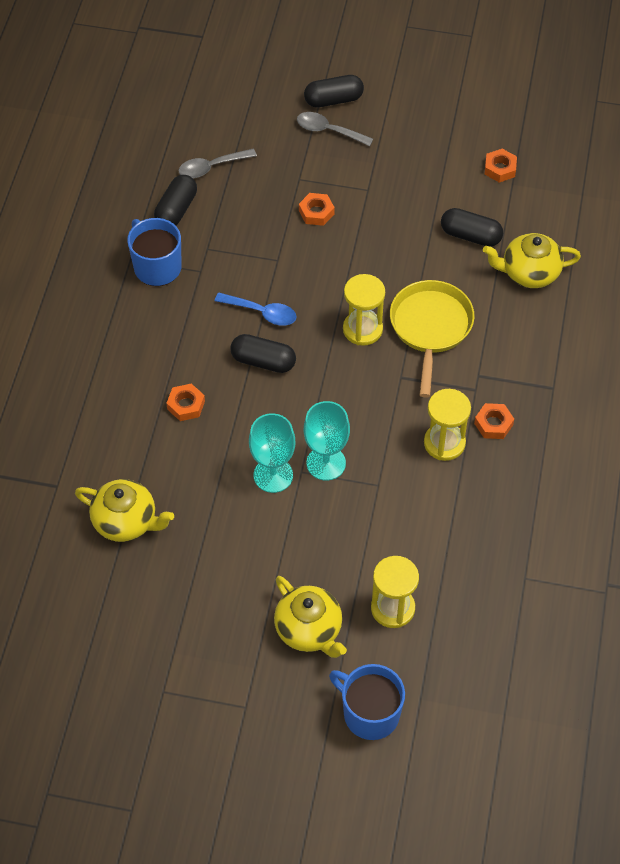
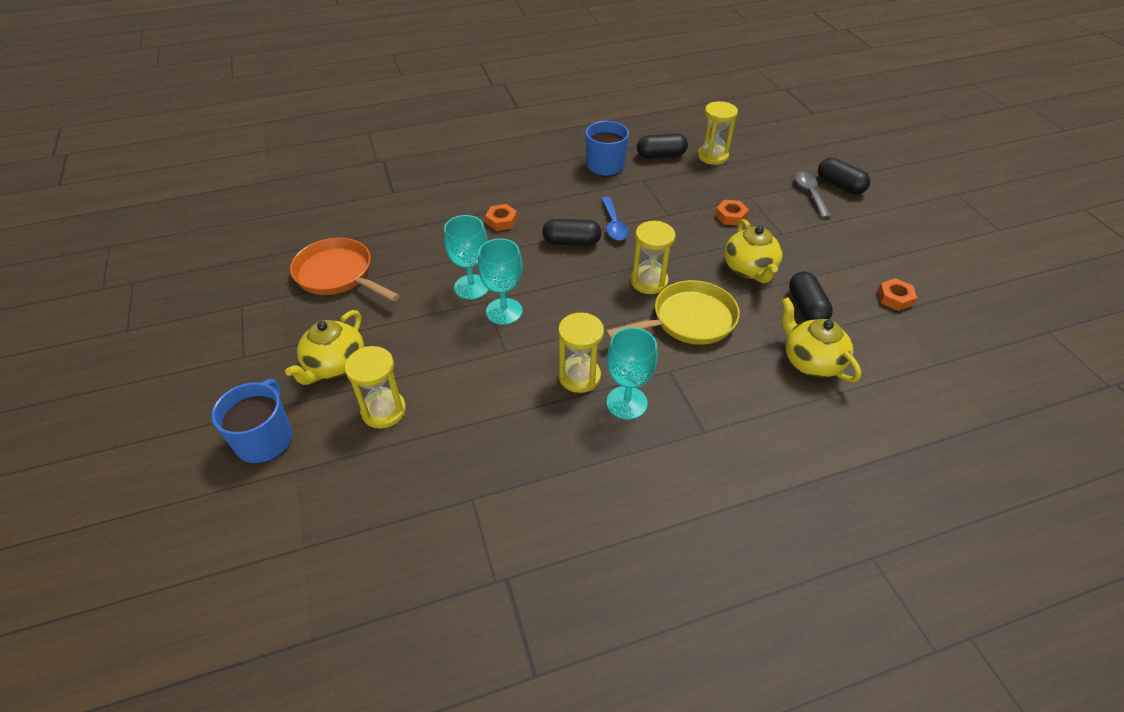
camera: 60 degrees right, 10 degrees down
(126, 521) = (382, 232): yellow teapot -> yellow teapot (749, 269)
(173, 586) = (338, 275): none -> orange pan
(211, 167) = (712, 156): grey spoon -> yellow hourglass
(263, 361) = (571, 242): black capsule -> black capsule turned 75 degrees counterclockwise
(493, 424) = (626, 403): orange nut -> turquoise goblet

